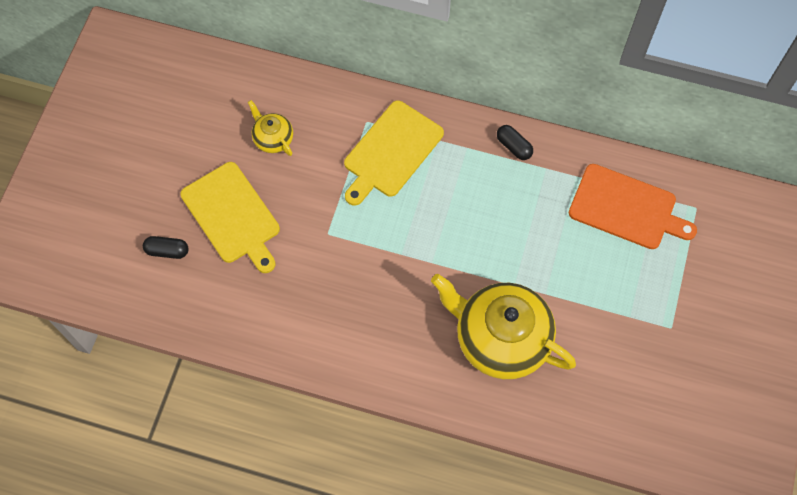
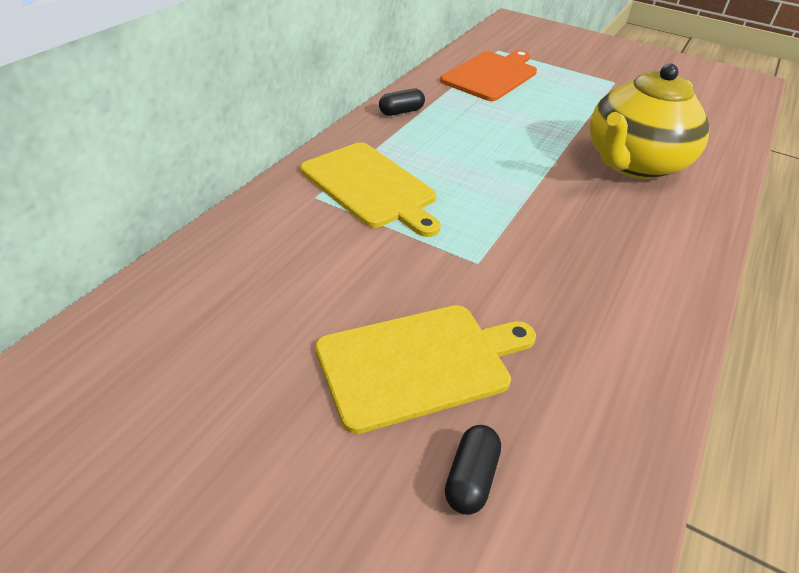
camera: 80 degrees left, 25 degrees down
(273, 139) = (295, 288): yellow teapot -> none

